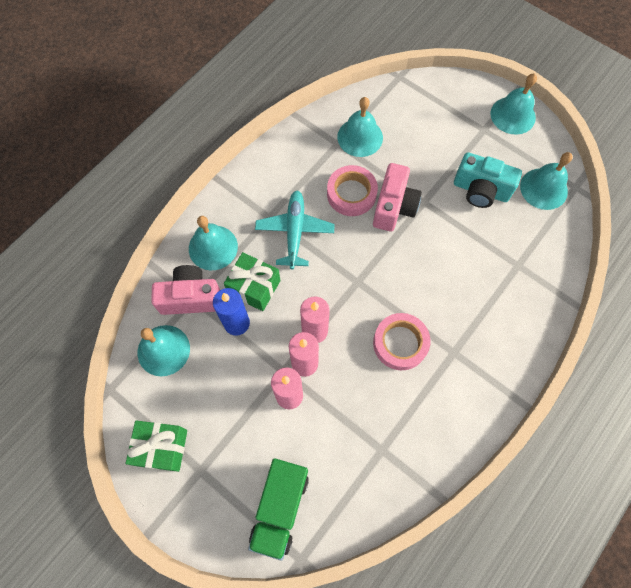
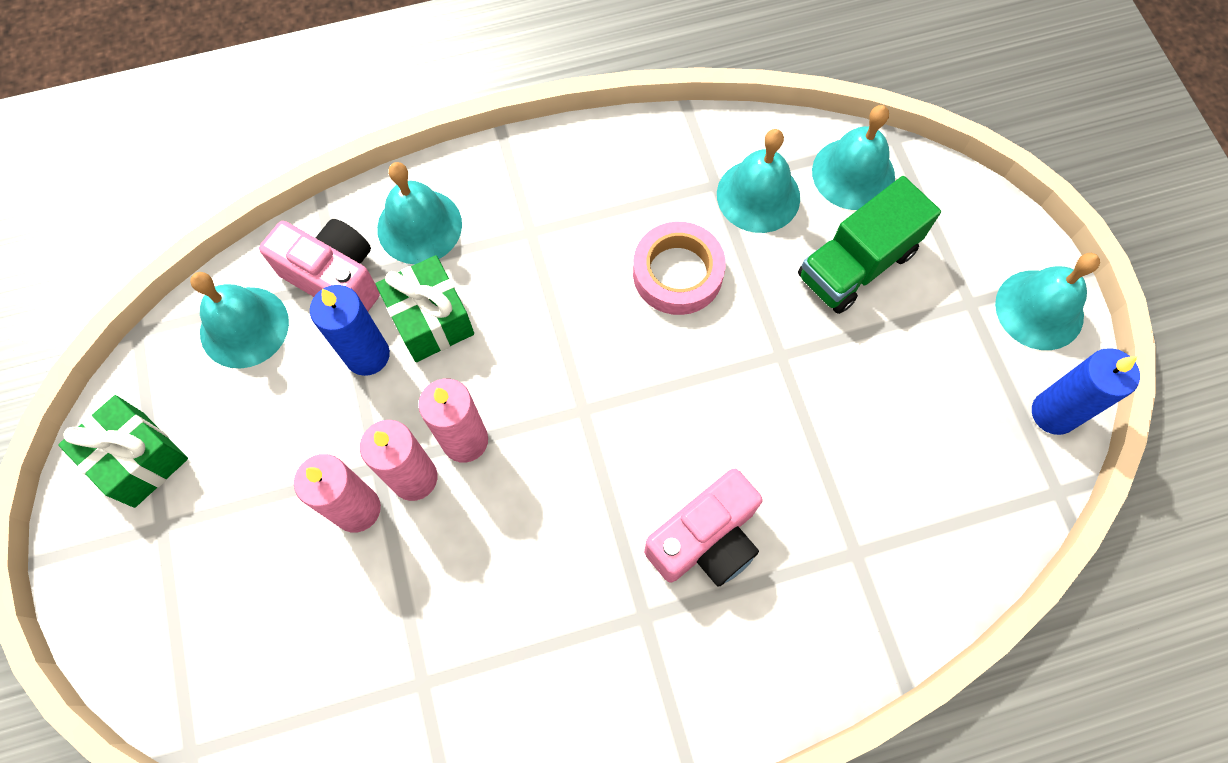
camera: 35 degrees right, 0 degrees up
(280, 507) = (221, 658): green truck -> green truck (856, 264)
(295, 231) = (550, 277): turquoise plane -> none
(394, 207) = (727, 333): pink camera -> pink camera (705, 540)
(400, 343) = (574, 546): pink tape -> none
(480, 190) = (888, 395): turquoise camera -> none
(543, 188) = (999, 460): turquoise bell -> turquoise bell (853, 173)
(550, 155) = (1053, 413): none -> blue candle

